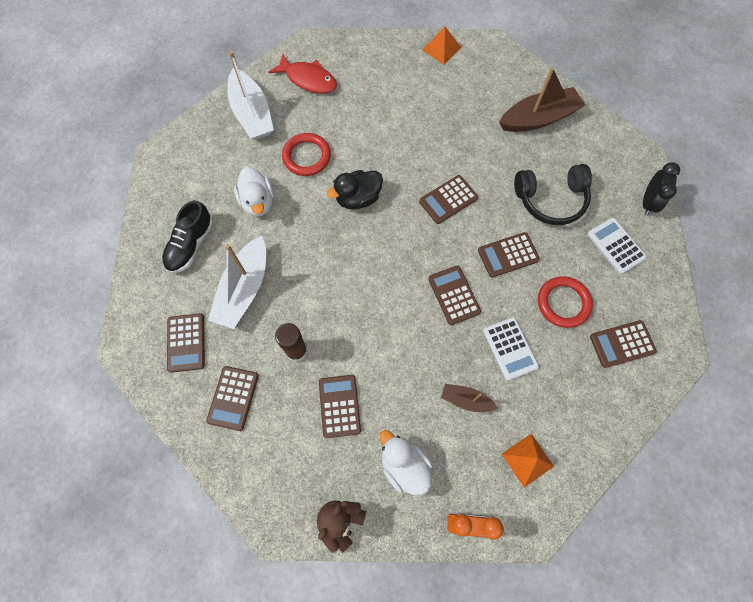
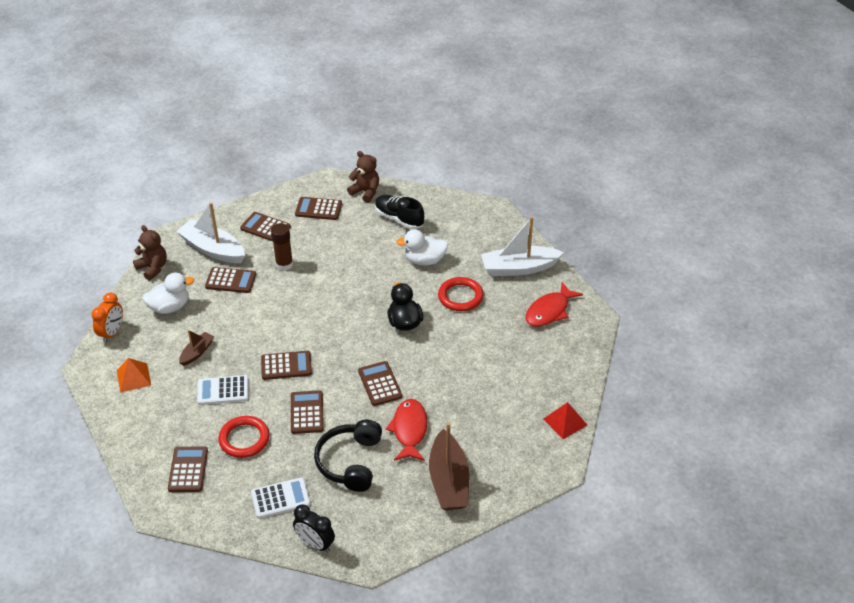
camera: 105 degrees right, 25 degrees down
(145, 296) = (365, 192): none -> brown teddy bear
(244, 289) = (348, 243): white boat -> white boat (212, 249)
(441, 48) = (565, 421): orange pyramid -> red pyramid
(495, 161) = (409, 430): none -> red fish

